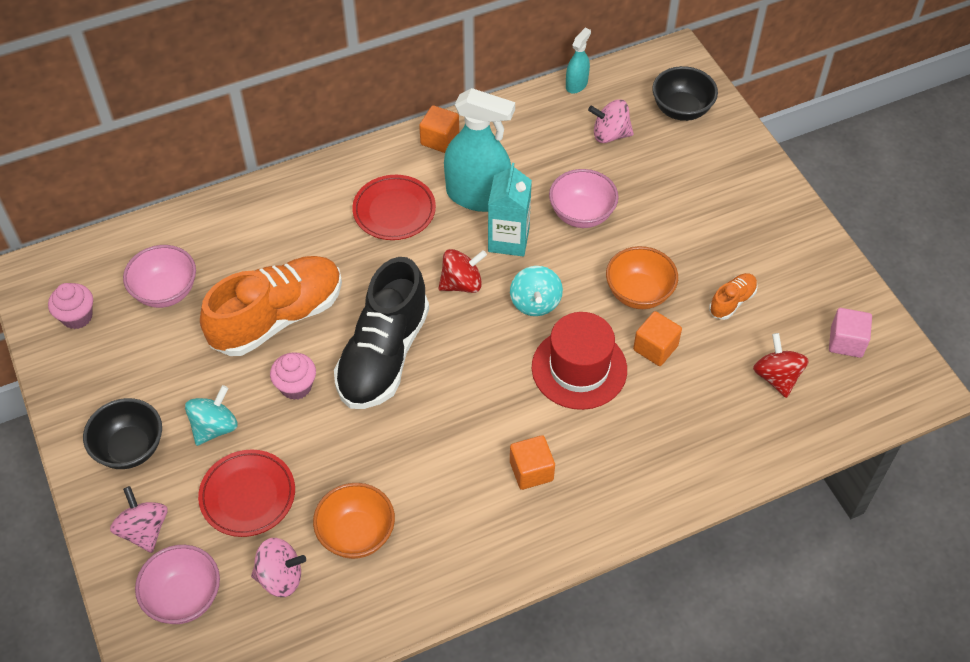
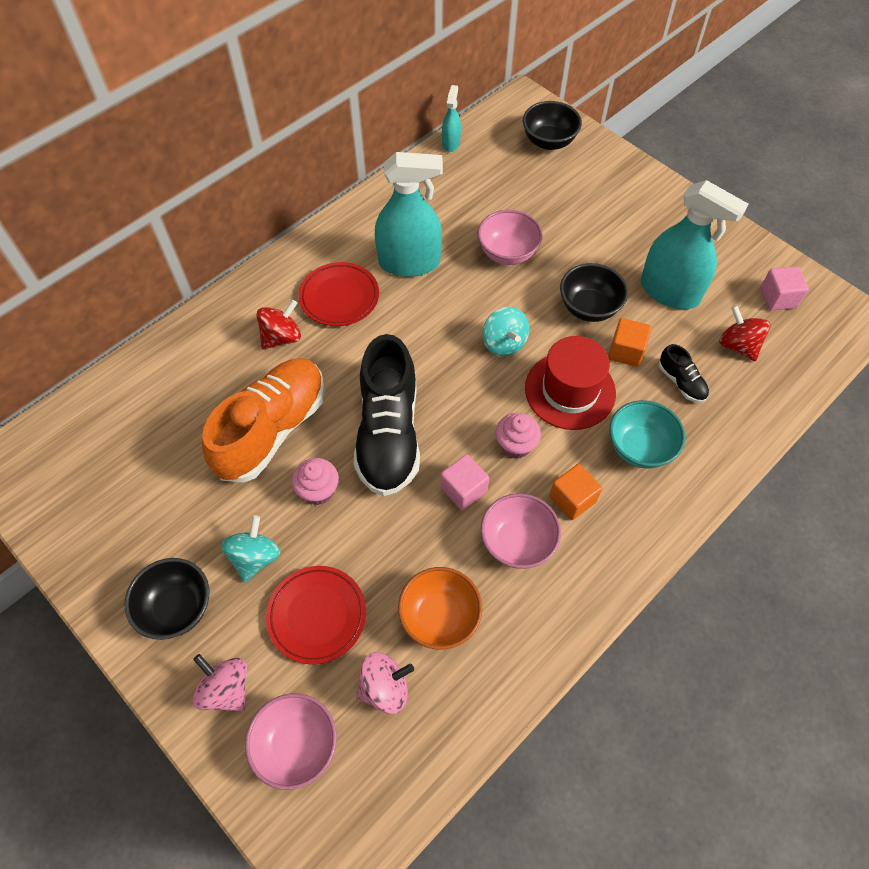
camera: 20 degrees left, 5 degrees up
(77, 317) = (68, 491): pink cupcake -> pink cupcake (515, 445)
(166, 292) = (150, 438): pink bowl -> pink bowl (517, 542)
(431, 429) = (463, 489): none -> pink cube
(440, 139) = (352, 222): orange cube -> none
(462, 283) = (430, 345): red spinning top -> red spinning top (281, 337)
(508, 240) = (454, 294): turquoise carton -> none
(610, 135) = (499, 178): pink spinning top -> none
(622, 444) = (639, 448): none -> turquoise bowl
(639, 293) = (589, 308): orange bowl -> black bowl
(697, 395) = (681, 382): none -> black shoe
(732, 301) = (669, 291): orange shoe -> turquoise spray bottle

